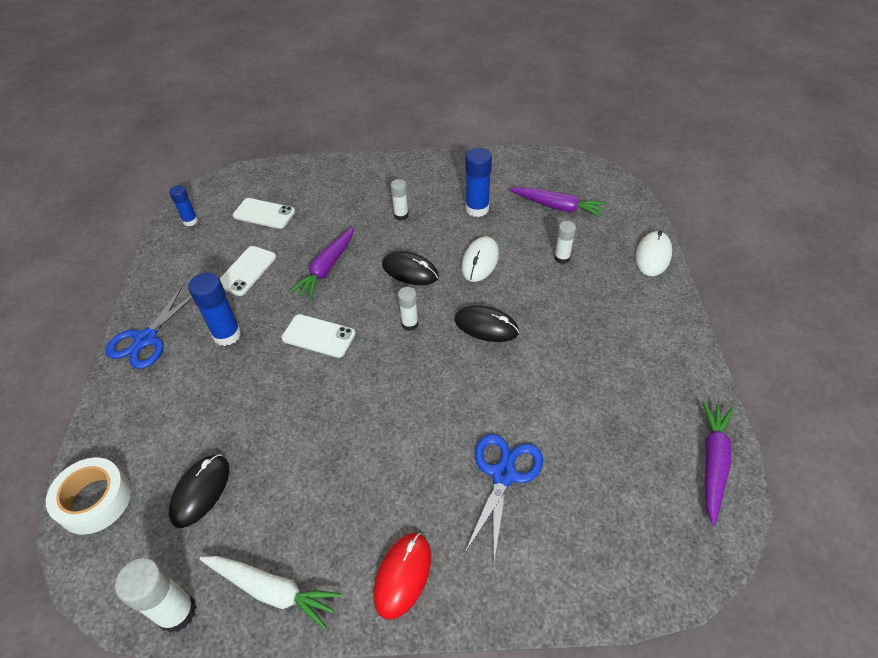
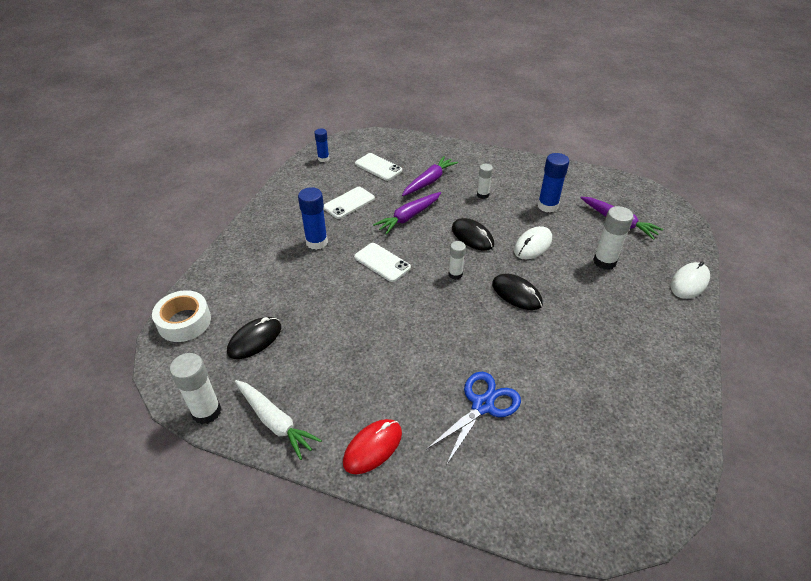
camera: 20 degrees right, 5 degrees down
(146, 339) = (260, 229): blue scissors -> none
(562, 258) = (604, 262): white glue stick -> white glue stick, size x1.63
(713, 463) = (670, 459): purple carrot -> purple carrot (429, 181)

